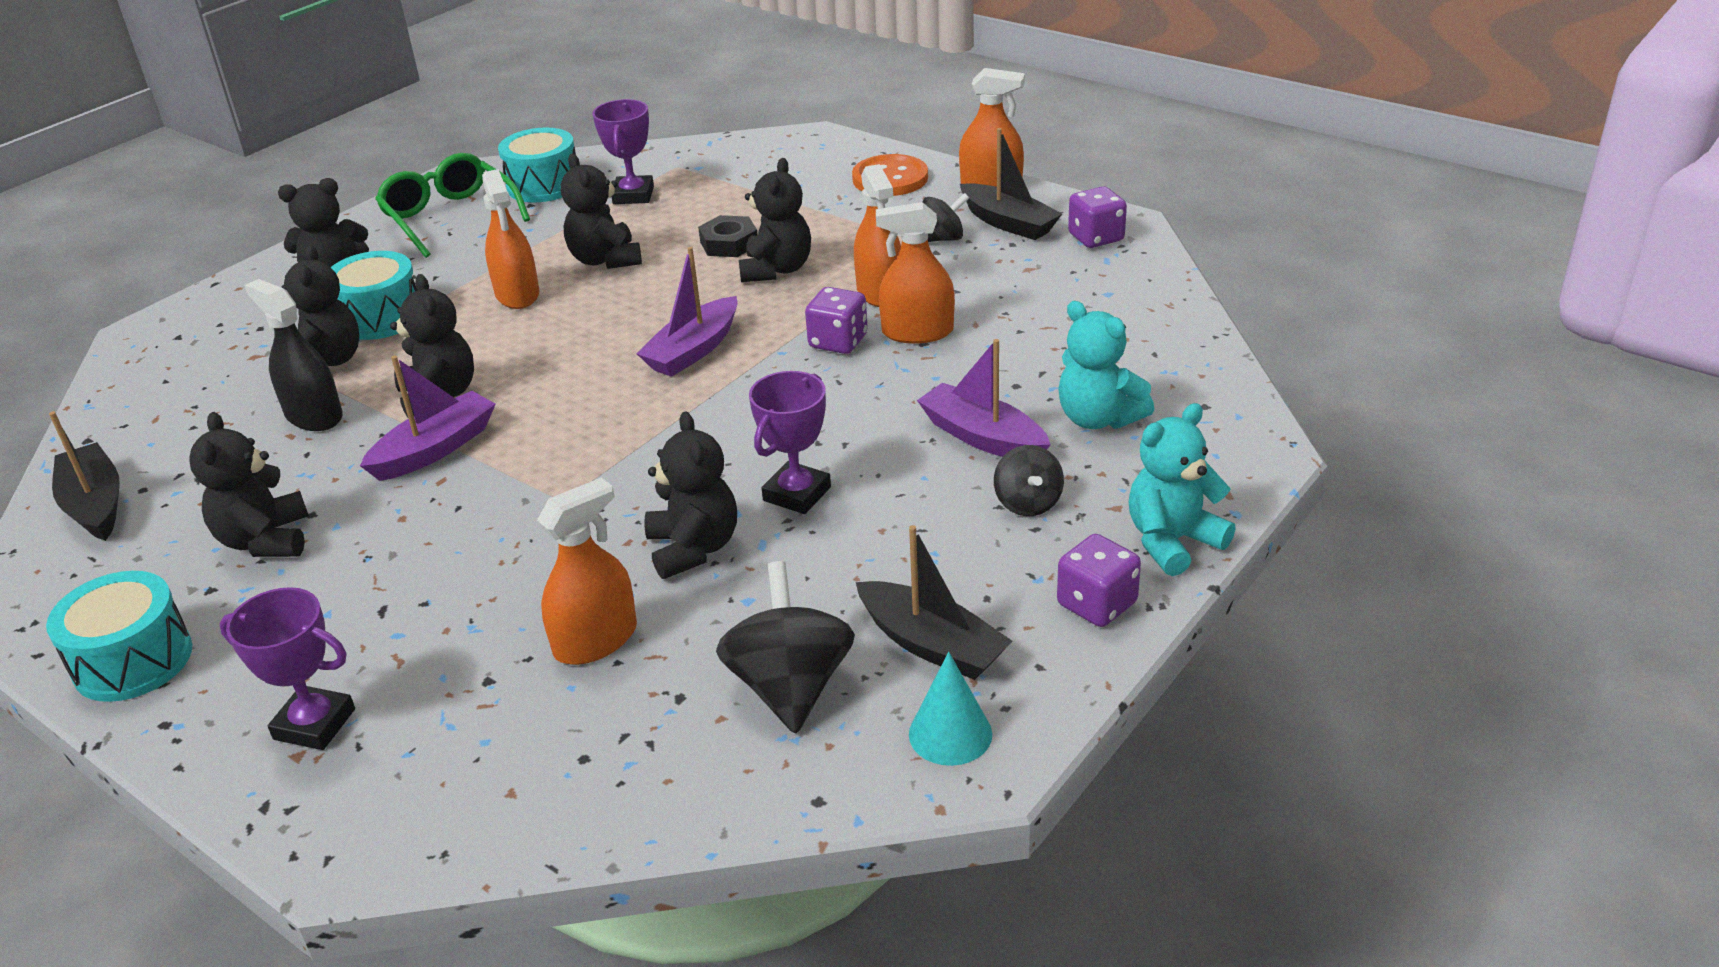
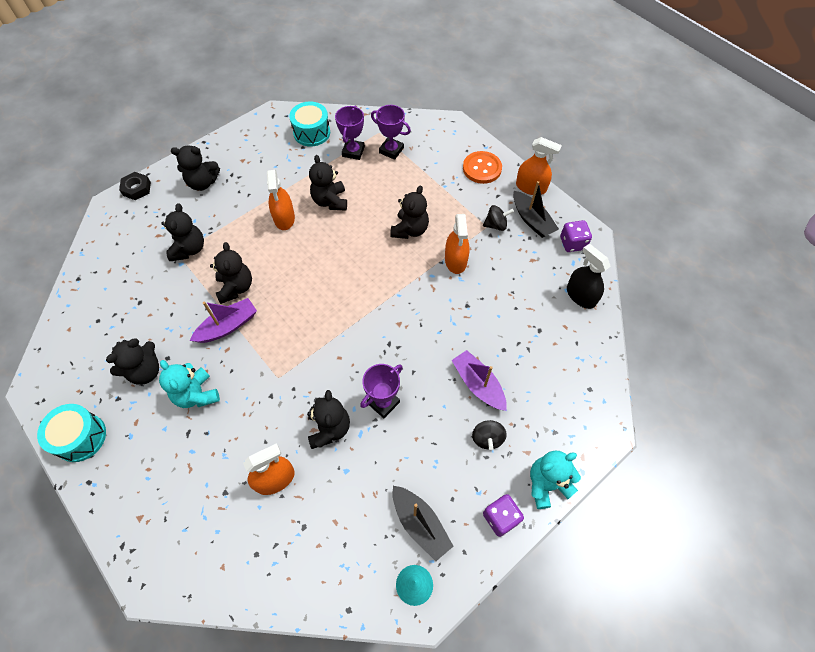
camera: 10 degrees right, 25 degrees up
(95, 504) = (76, 326): black boat -> none
(265, 540) = (145, 371): black teddy bear -> black teddy bear turned 135 degrees counterclockwise
(314, 416) = (178, 287): black spray bottle -> black spray bottle (580, 296)
(314, 724) = (149, 500): purple trophy -> purple trophy (391, 150)
(380, 317) = (218, 220): turquoise drum -> none
(449, 217) = (263, 148): green glasses -> none
(693, 350) = (358, 283): purple boat -> none
(729, 243) = (391, 203): black nut -> black nut (137, 188)
(790, 687) = (352, 534): black spinning top -> none
(838, 342) = (427, 294): purple dice -> none
(917, 332) = (466, 296): orange spray bottle -> none
(1098, 418) = (536, 385): turquoise teddy bear -> turquoise teddy bear (197, 394)

